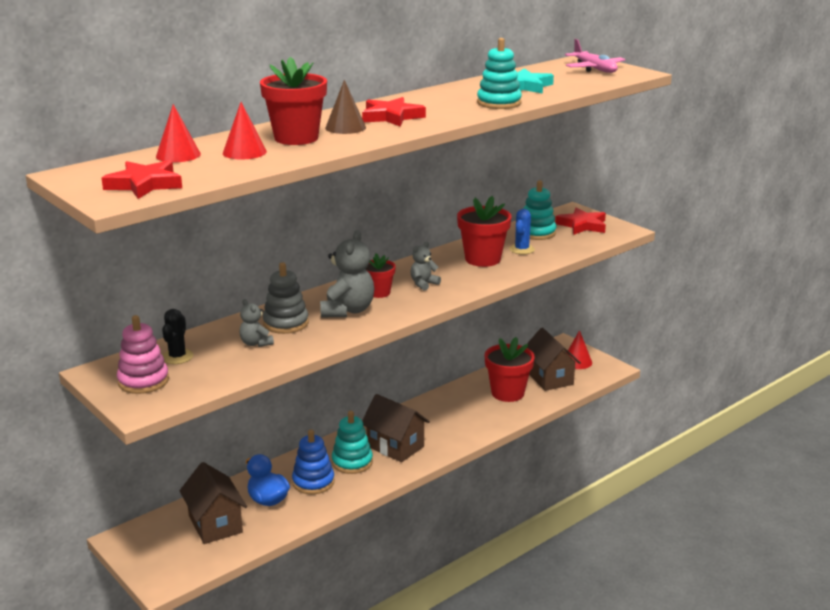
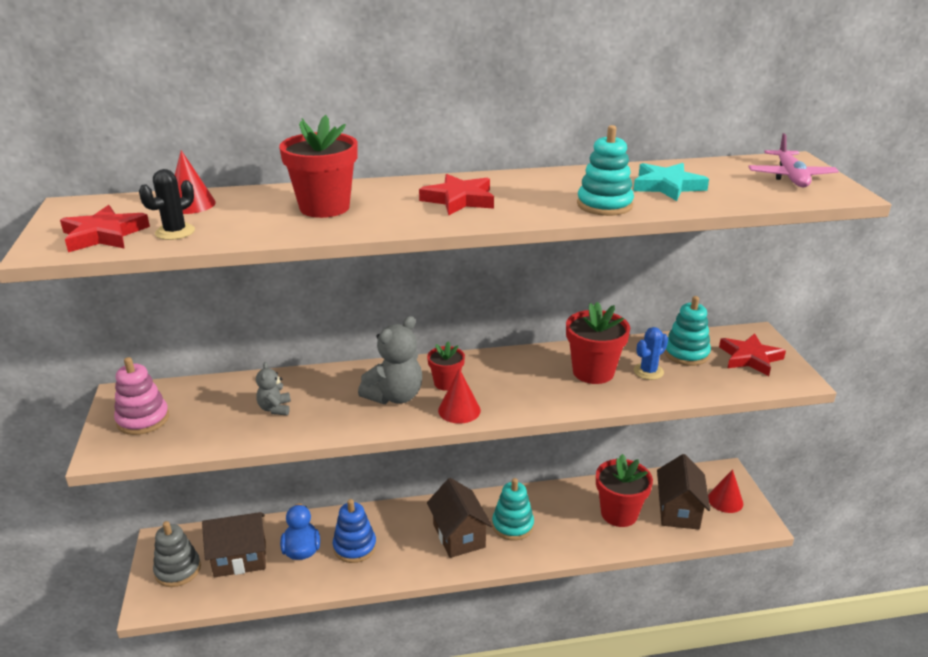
camera: 30 degrees right, 5 degrees up
(177, 357) = (198, 401): black cactus -> black cactus (175, 232)
(215, 524) = (240, 558): brown house -> brown house turned 75 degrees clockwise
(244, 152) = (250, 215): red cone -> red cone (459, 410)
(286, 323) = (325, 393): grey stacking toy -> grey stacking toy (178, 570)
(345, 127) = (392, 204): brown cone -> none
(352, 462) = (406, 538): turquoise stacking toy -> turquoise stacking toy (512, 525)
(423, 284) = (500, 386): grey teddy bear -> none

